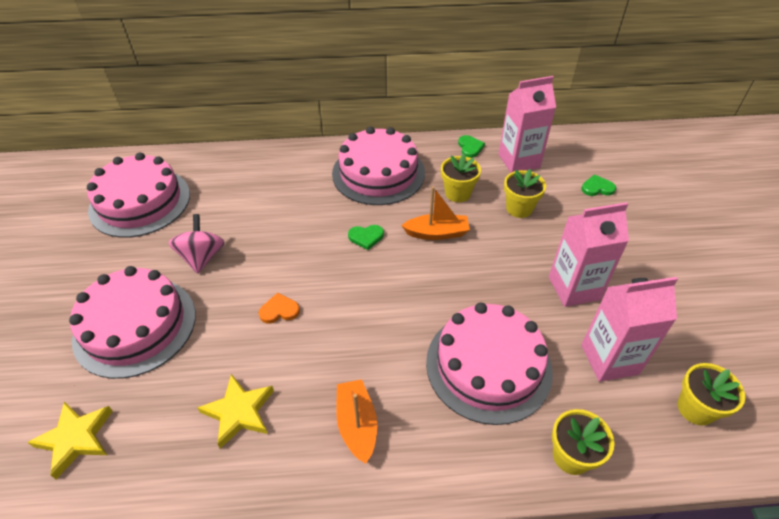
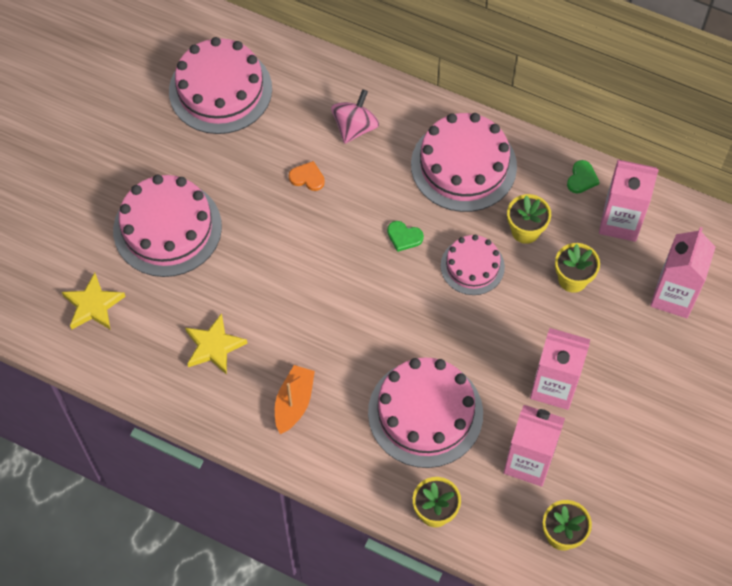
camera: 30 degrees right, 15 degrees up
(202, 257) = (249, 185): pink spinning top -> pink spinning top (355, 127)
(279, 310) = (287, 274): orange heart -> orange heart (307, 177)
(437, 233) = (472, 266): orange boat -> pink cake
(597, 188) = (673, 296): green heart -> pink carton

